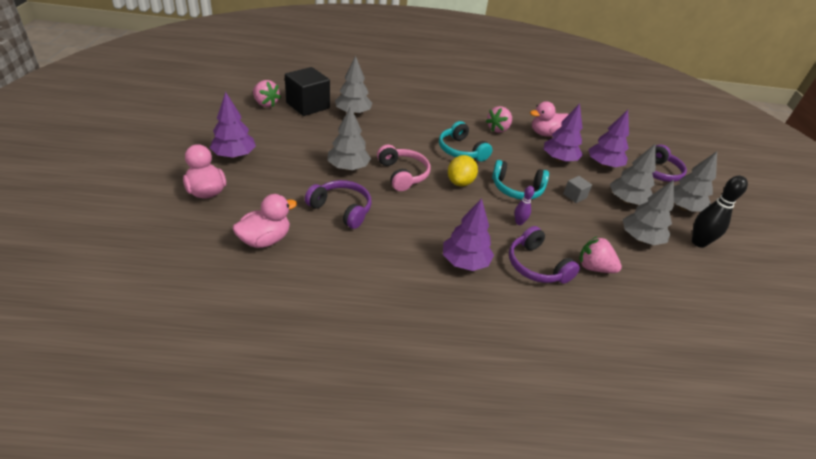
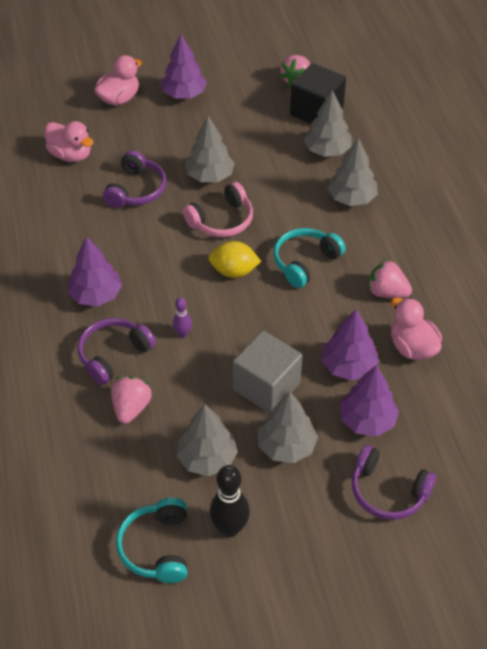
camera: 80 degrees right, 10 degrees up
(517, 189) = (250, 326): turquoise headphones -> turquoise headphones (157, 547)
(574, 196) = (266, 386): grey cube -> grey cube, size x2.11
(682, 208) = (306, 518): grey tree -> grey tree (351, 198)

